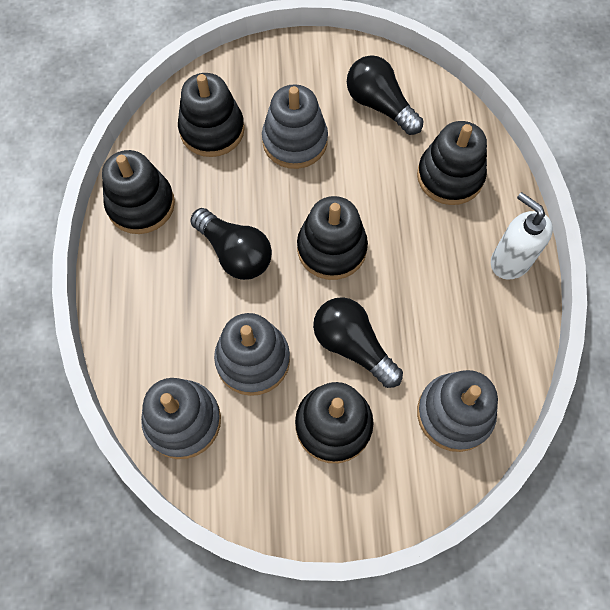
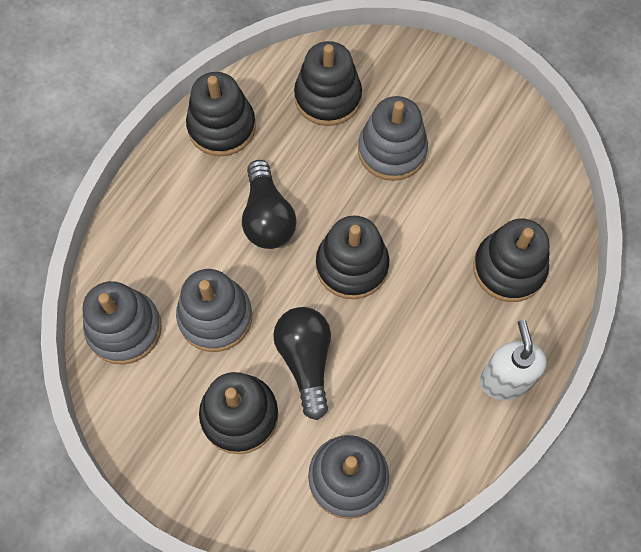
camera: 35 degrees right, 0 degrees up
(379, 105) = (494, 163): black light bulb -> none

